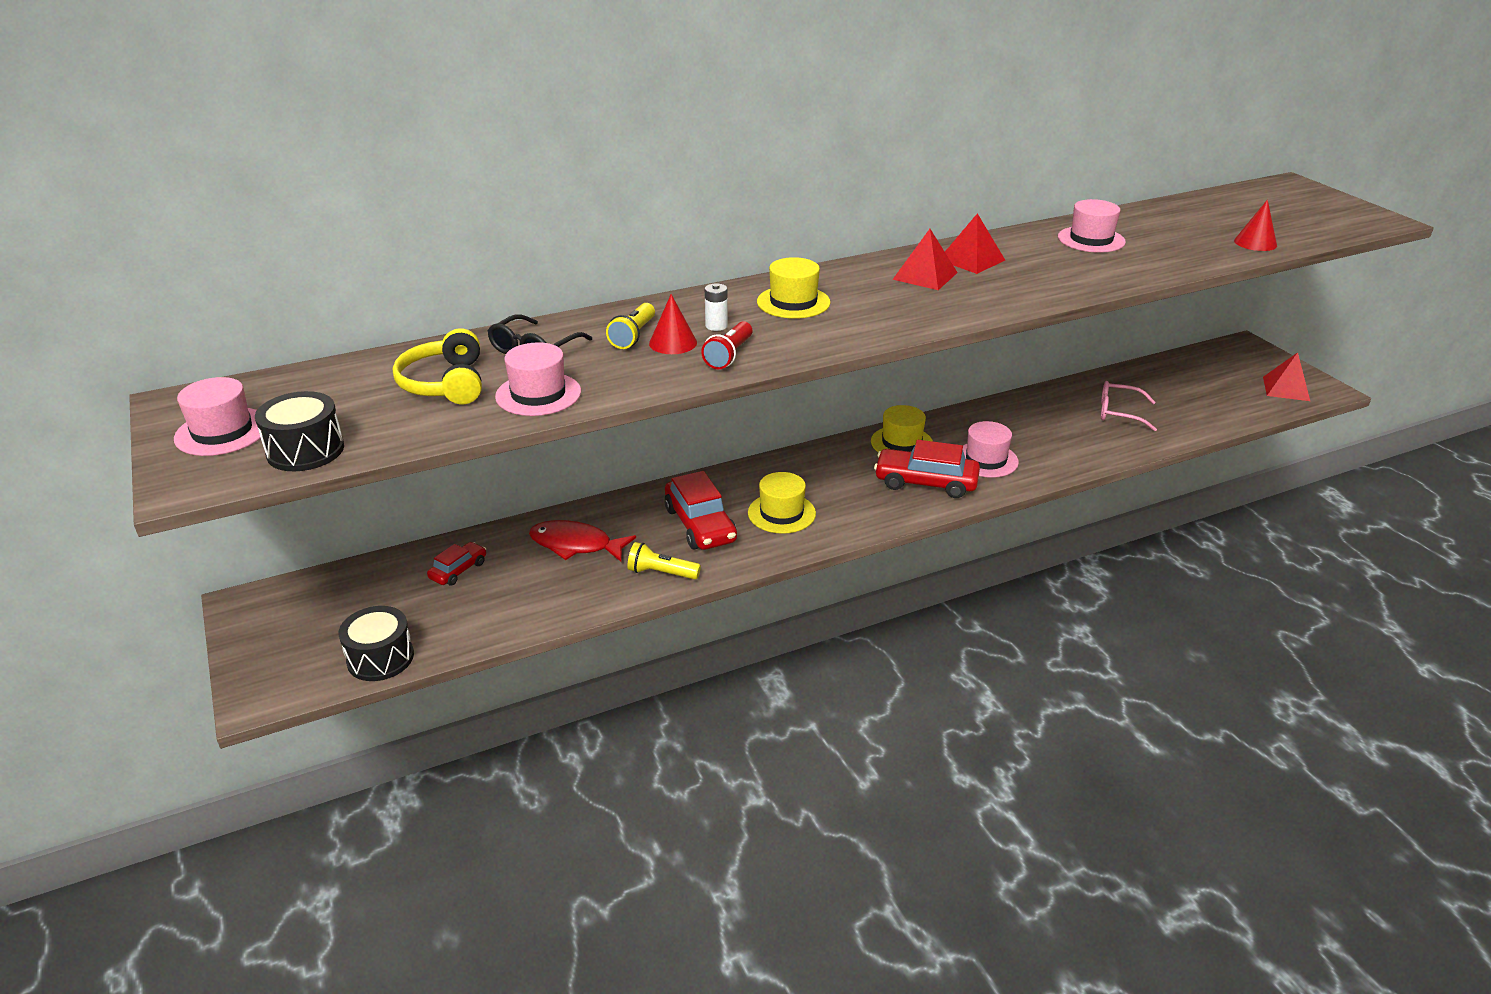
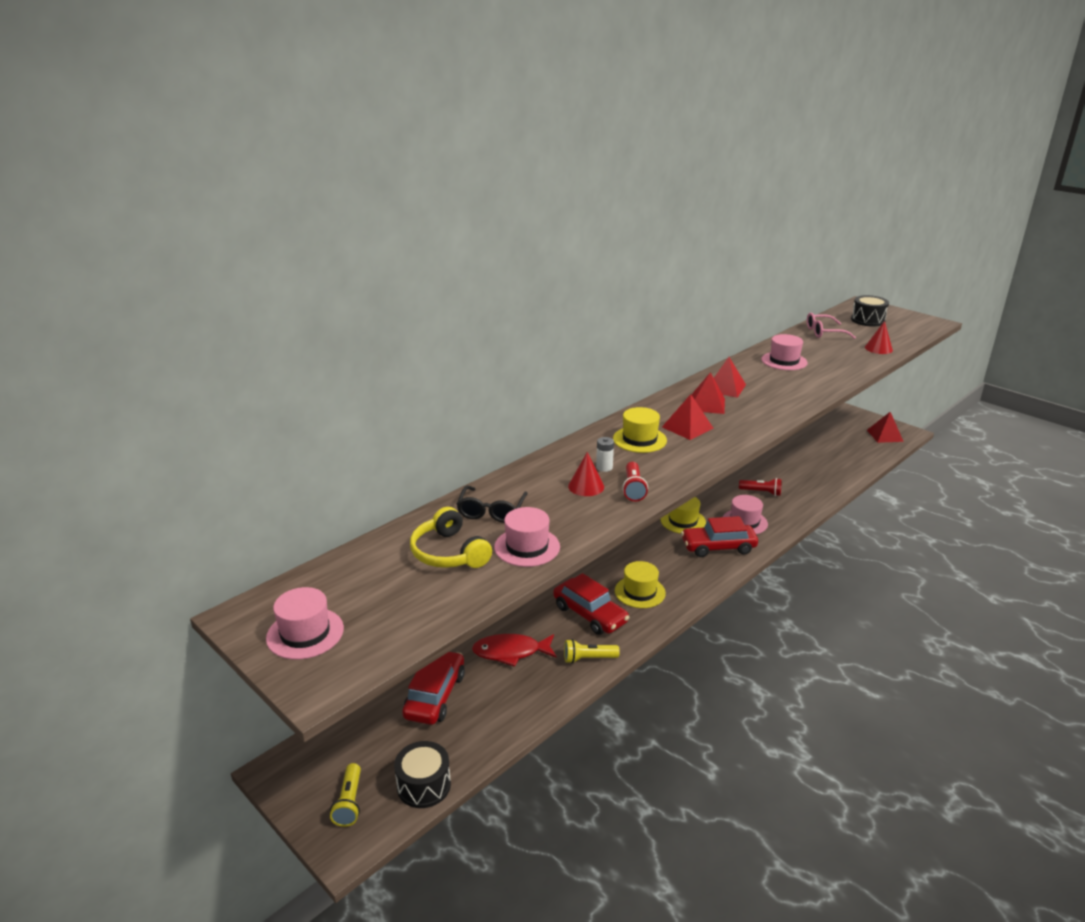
camera: 20 degrees left, 5 degrees down
(305, 450) = (390, 634): black drum -> black drum (867, 320)
(458, 570) = (435, 695): red car -> red car, size x1.82
(633, 336) = (553, 486): yellow flashlight -> yellow flashlight (349, 802)
(871, 298) = (687, 427): none -> red pyramid
(1038, 428) = (761, 492): none -> red flashlight
(1119, 413) = (801, 471): pink glasses -> pink glasses (824, 332)

